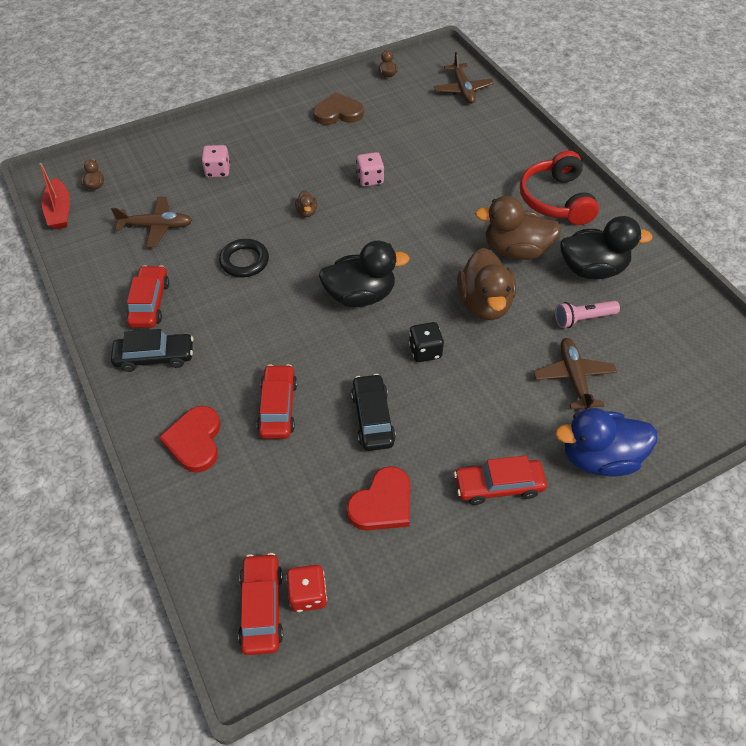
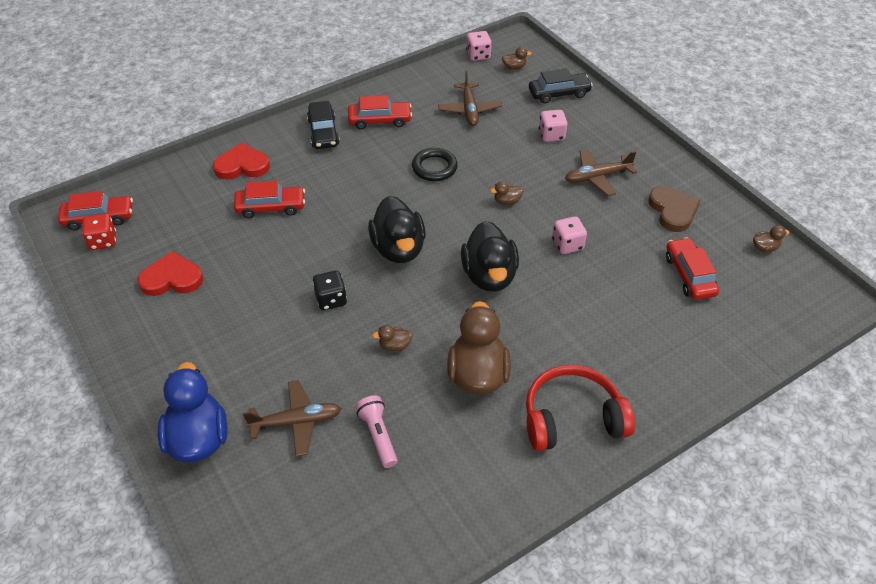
camera: 85 degrees right, 5 degrees down
(60, 211) = (478, 55): red boat -> pink dice
(373, 418) = (256, 267): black car -> black car (559, 93)
(382, 503) = (172, 278): red heart -> red heart turned 135 degrees clockwise
(463, 89) = (765, 322): brown plane -> brown plane (597, 177)
(484, 303) = (395, 346): brown duck -> brown duck, size x0.42
(498, 486) = (178, 356): red car -> red car (689, 275)
(592, 269) = (456, 450): black duck -> black duck (489, 276)

